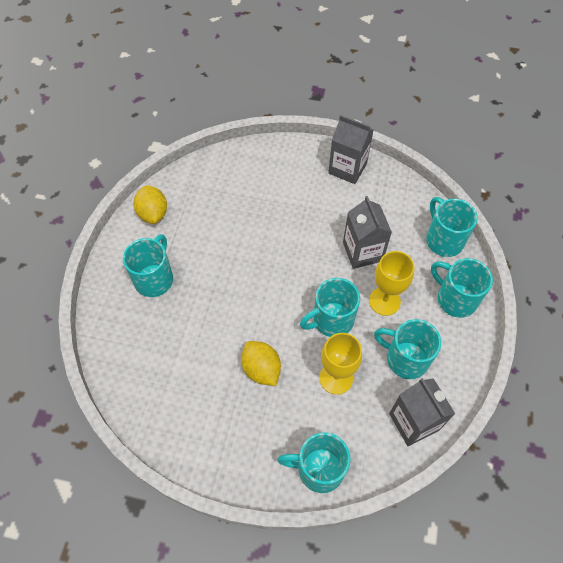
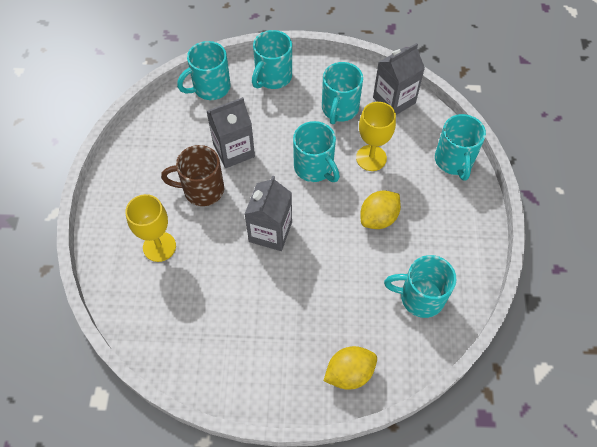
camera: 100 degrees left, 0 degrees up
(153, 213) = (211, 369): yellow lemon -> yellow lemon (349, 373)
(154, 278) = (300, 343): turquoise mug -> turquoise mug (420, 297)
(321, 222) = (202, 190): none -> brown mug
(347, 168) = (127, 174): grey carton -> grey carton (270, 232)
(384, 301) = (285, 128): yellow goblet -> yellow goblet (159, 246)

